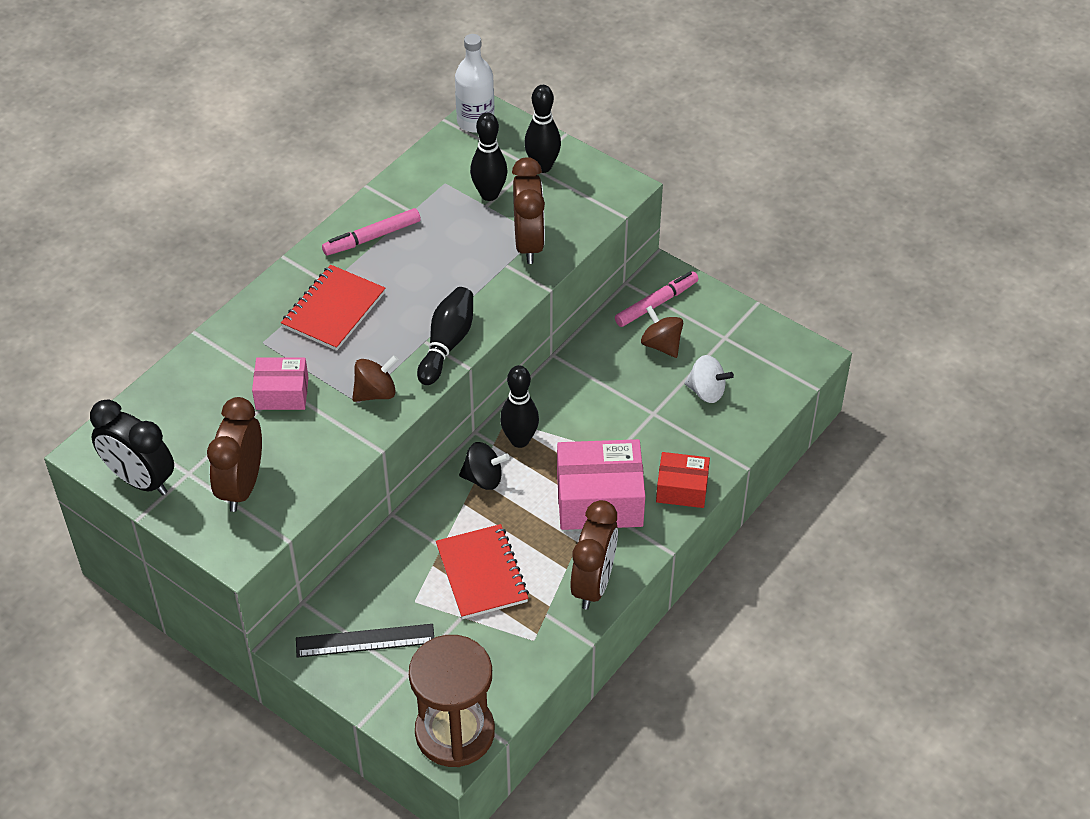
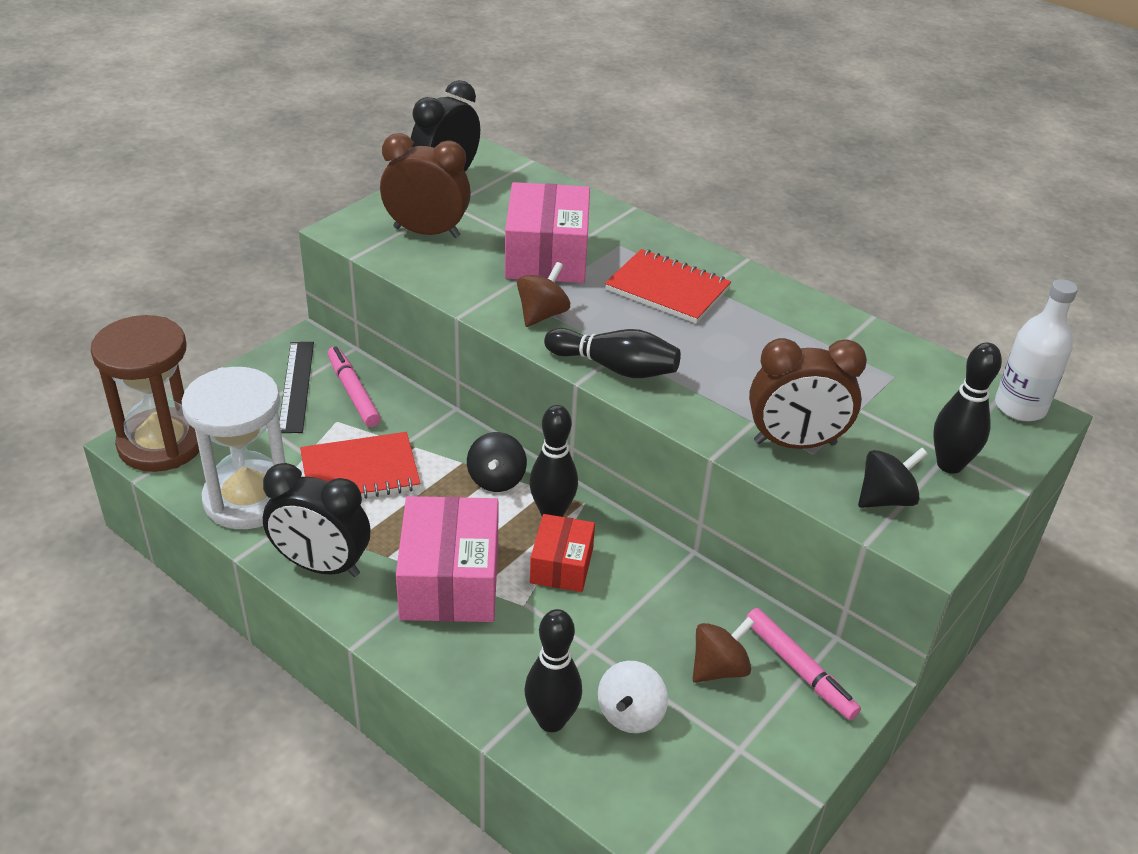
camera: 90 degrees right, 10 degrees down
(282, 393) = (547, 256): pink box -> pink box, size x1.70
(372, 237) = (786, 318): pink marker -> pink marker (353, 392)
(376, 393) = (542, 314): brown spinning top -> brown spinning top turned 120 degrees counterclockwise
(489, 194) = (881, 413): black bowling pin -> black bowling pin (551, 720)
(521, 649) = (248, 498): none -> white hourglass
(581, 202) = (885, 499): none -> black spinning top
(593, 584) = (321, 566): brown clock -> black clock
(682, 488) = (456, 667): red box -> red box (561, 565)

